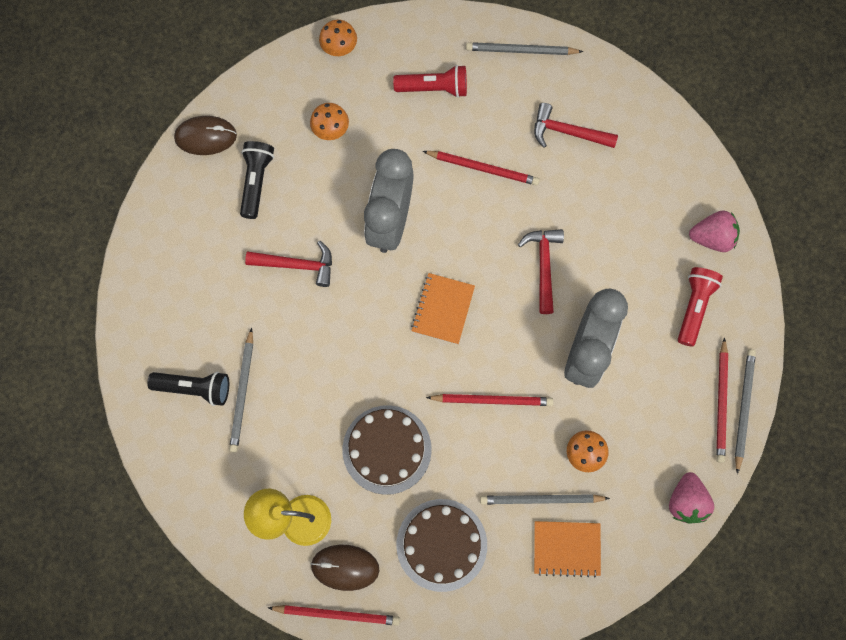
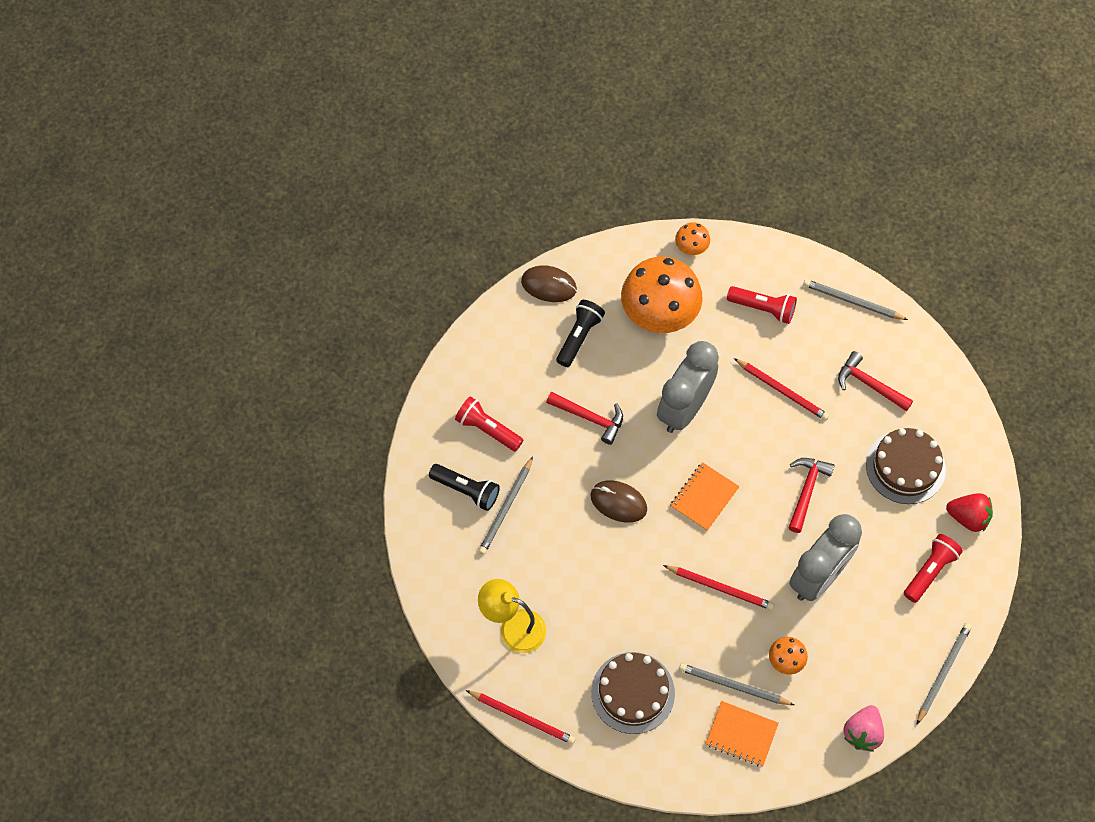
camera: 20 degrees right, 10 degrees down
(194, 314) = (487, 429): none -> red flashlight
(330, 129) = (659, 314): orange mushroom -> orange mushroom, size x2.26
(345, 567) = (543, 682): brown mouse -> brown mouse (618, 502)
(387, 449) = (613, 597): brown cake -> brown cake (905, 467)
(712, 237) = (968, 517): pink strawberry -> red strawberry
(721, 402) = (925, 660): red pencil -> none

